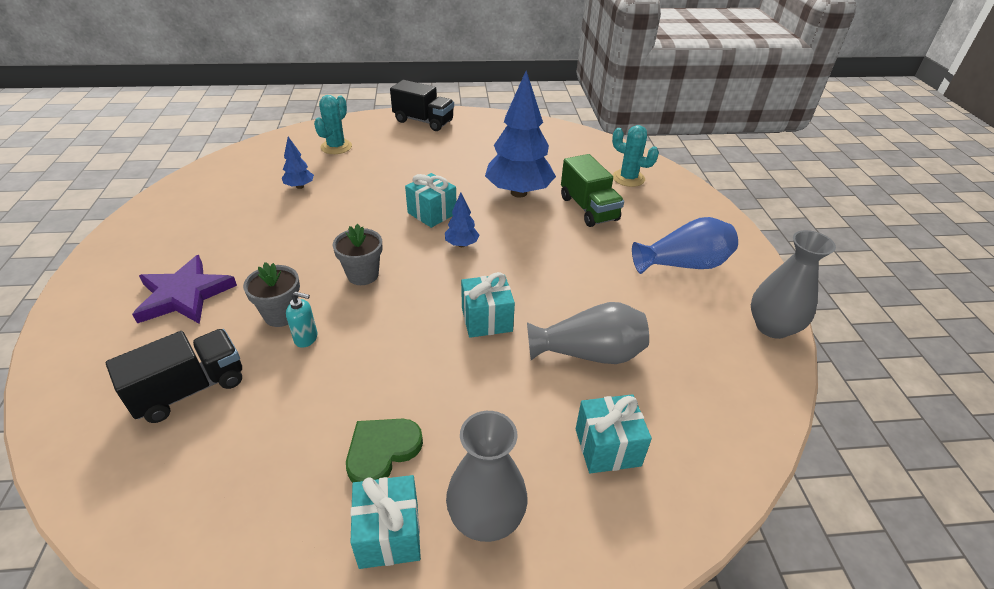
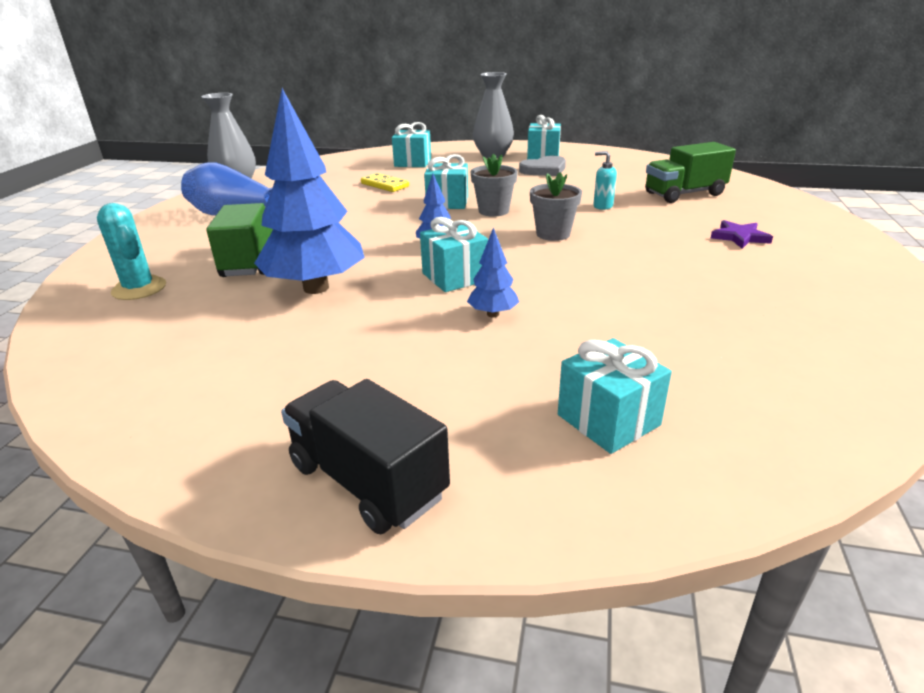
camera: 160 degrees left, 10 degrees down
(184, 295) = (739, 237): purple star -> purple star, size x0.56
(190, 389) = (684, 194): black truck -> green truck
(281, 315) = (630, 218): grey flower pot -> grey flower pot (493, 211)
(299, 186) = (660, 336): blue tree -> blue tree (493, 314)
(336, 147) = (608, 420): turquoise cactus -> turquoise gift
(382, 451) = (544, 170): green heart -> grey heart
(589, 353) = (385, 185): grey vase -> yellow domino

